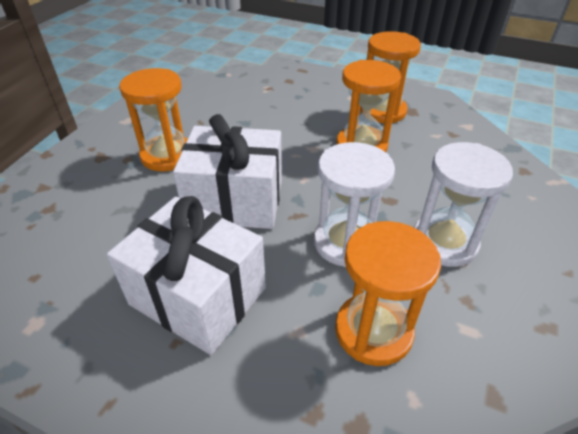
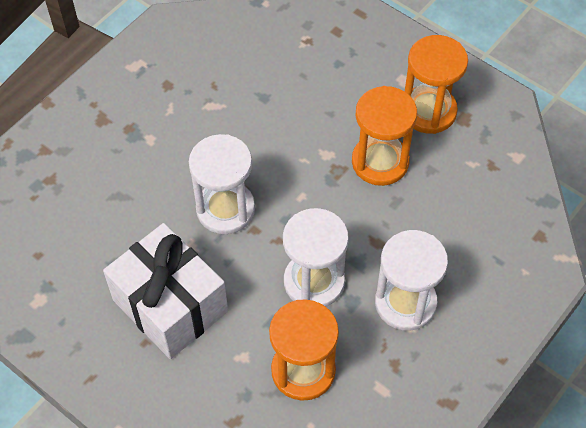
camera: 15 degrees right, 15 degrees up
(167, 155) = (170, 132): orange hourglass -> none
(235, 201) = (225, 209): white gift -> white hourglass

